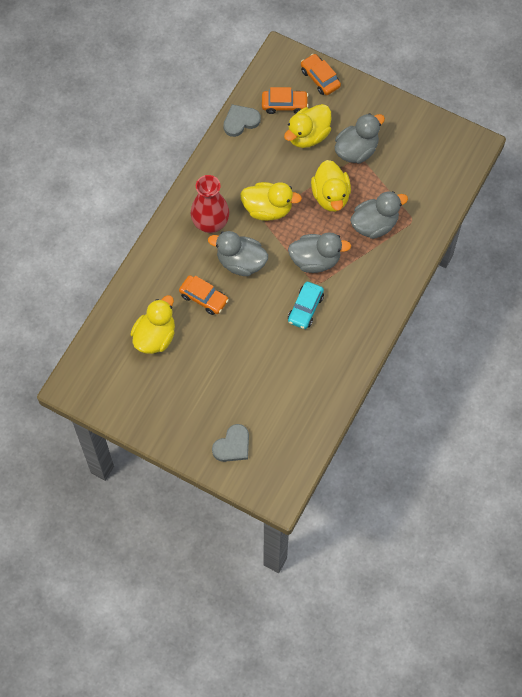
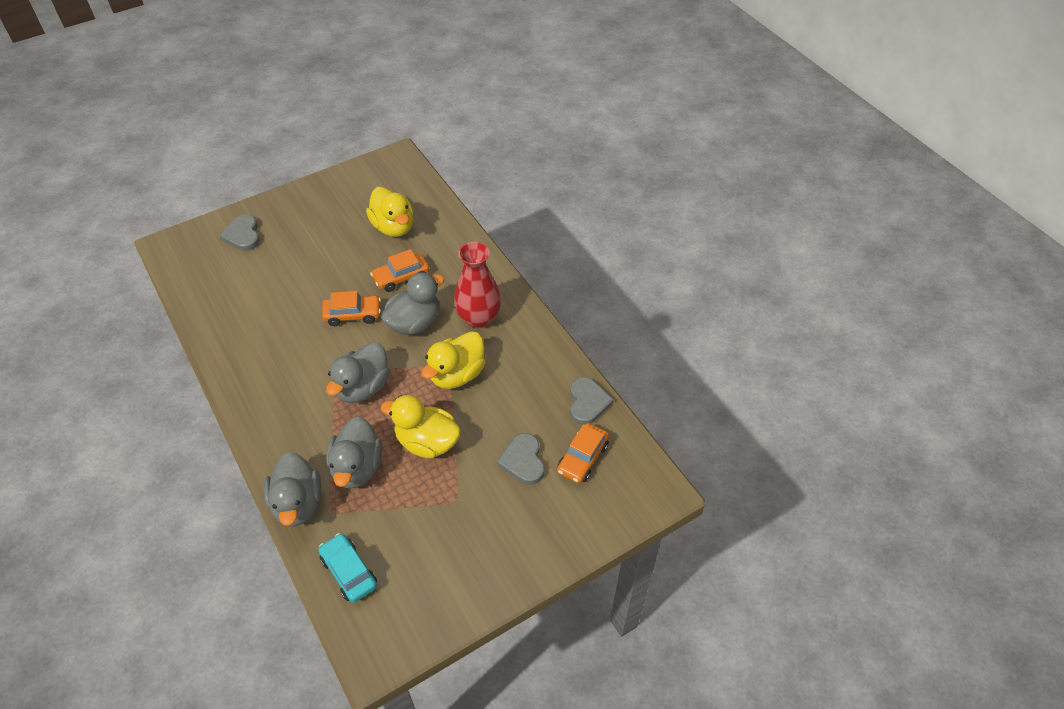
camera: 120 degrees right, 15 degrees down
(305, 308) = (318, 351): turquoise car -> turquoise car (349, 572)
(308, 135) = (523, 461): yellow duck -> grey heart
(320, 78) = (597, 518): orange car -> orange car (353, 315)
(356, 150) = (467, 502): grey duck -> grey duck (298, 503)

